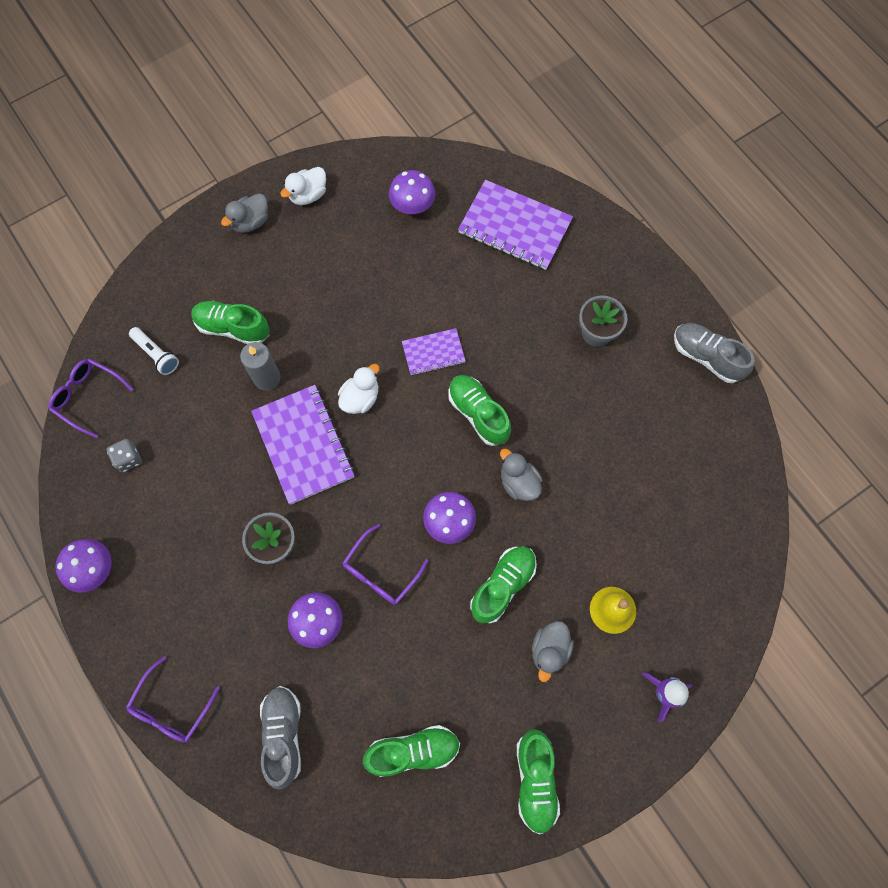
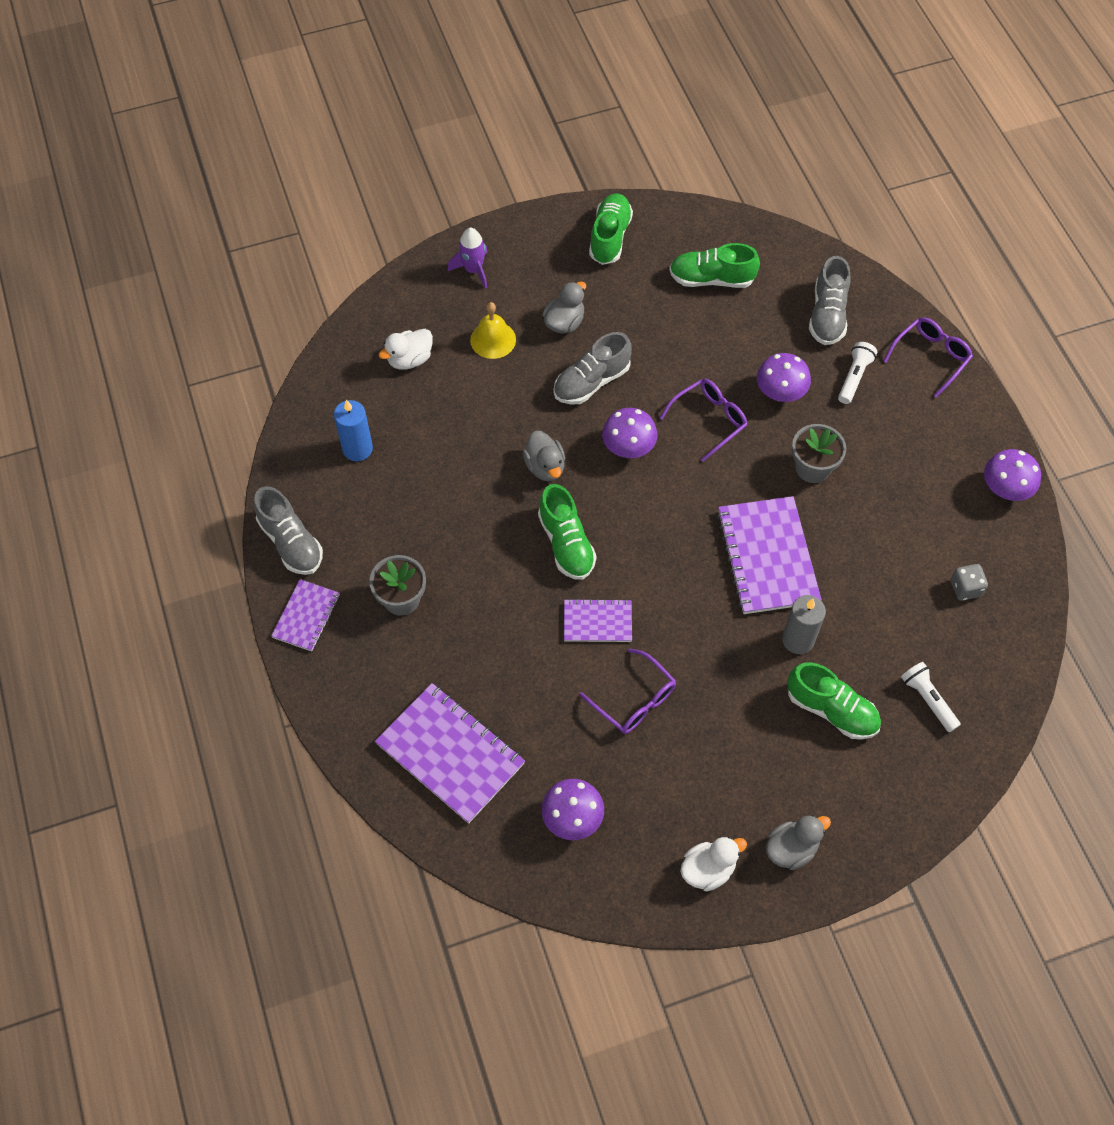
camera: 165 degrees left, 10 degrees down
(88, 397) = (1012, 669): purple glasses -> purple glasses (634, 700)
(247, 660) = (854, 377): none -> white flashlight
(360, 398) = (694, 591): white duck -> white duck (410, 359)
(503, 585) = (591, 382): green shoe -> grey shoe
(665, 300) = (306, 616): none -> purple notebook
(690, 457) = (357, 449): none -> blue candle

